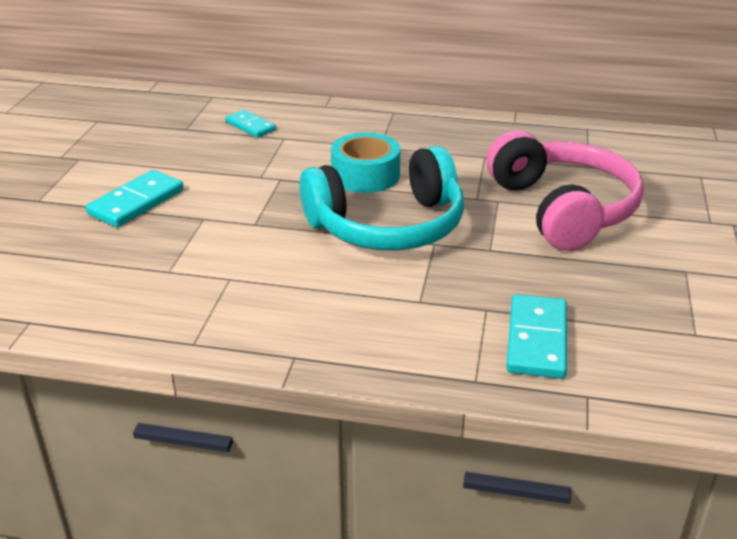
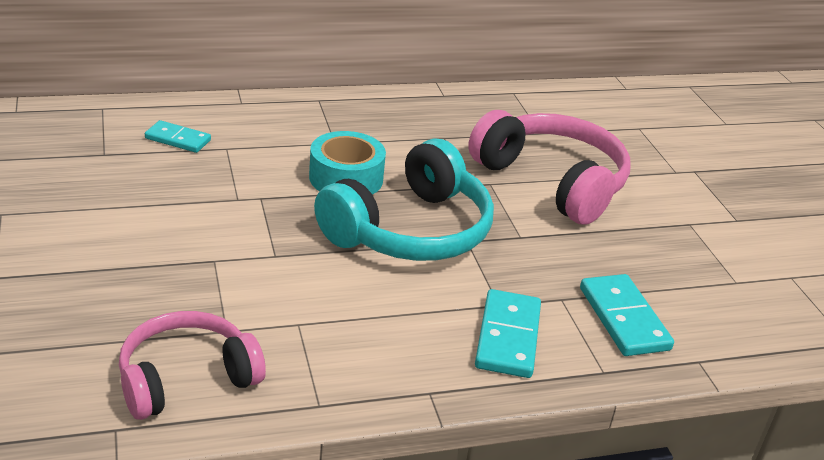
camera: 30 degrees left, 0 degrees up
(109, 299) = (186, 379): none -> pink headphones
(136, 202) = (121, 256): turquoise domino -> turquoise domino (508, 337)

